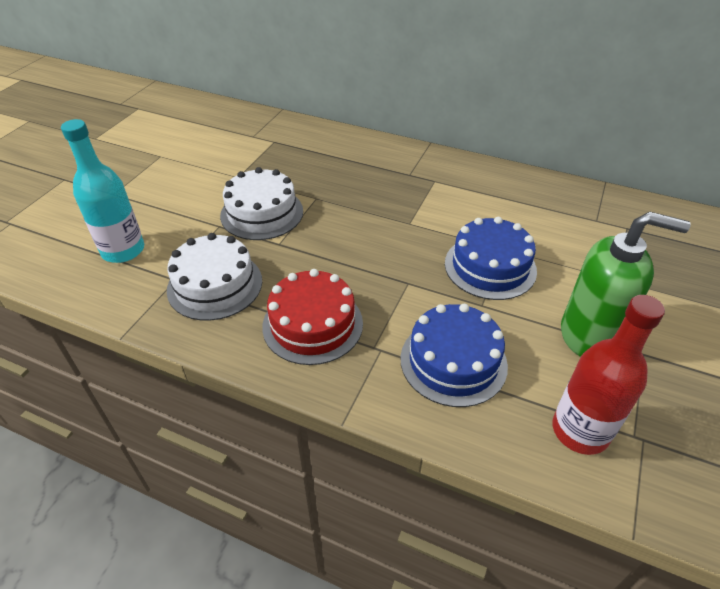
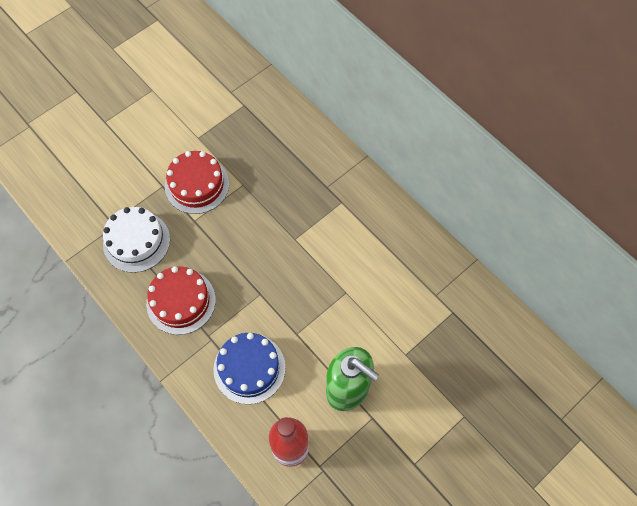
camera: 25 degrees right, 20 degrees up
(123, 250) = (91, 184): turquoise bottle -> none
(262, 213) = (197, 185): white cake -> red cake
(490, 267) = (324, 304): blue cake -> none

